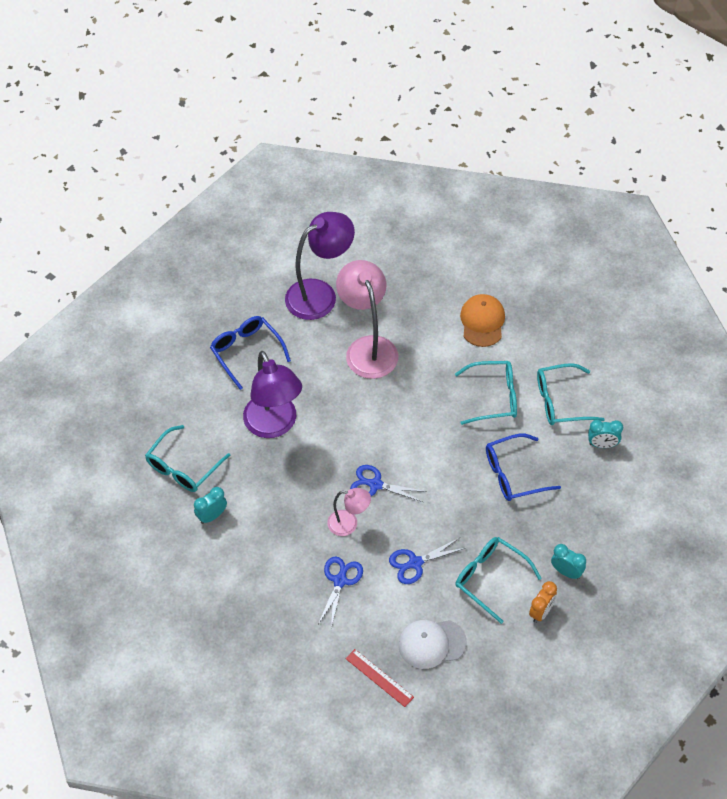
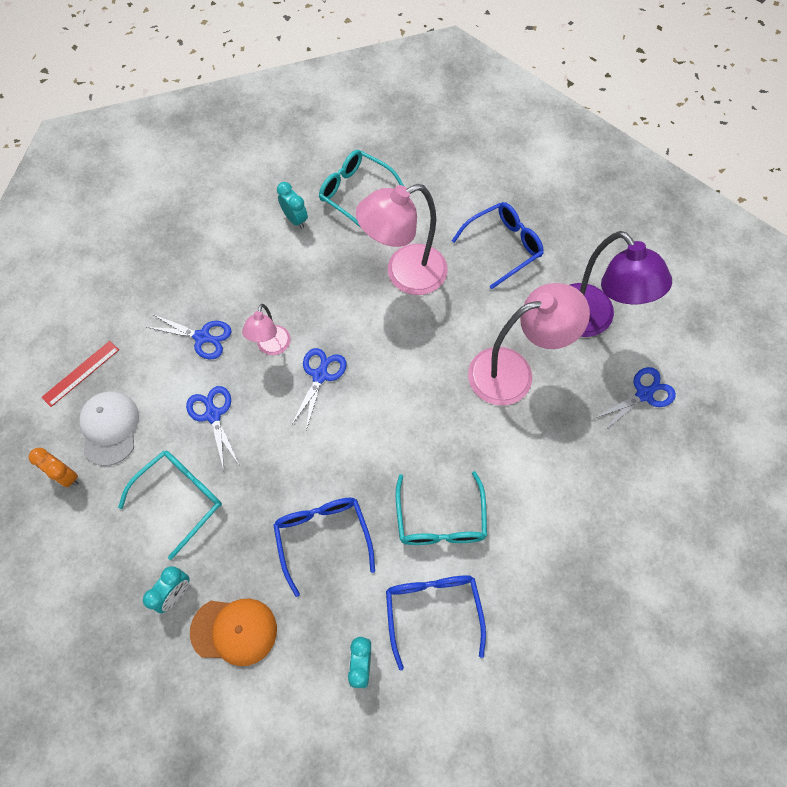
camera: 90 degrees right, 10 degrees up
(274, 425) = (404, 274): purple lamp -> pink lamp
(384, 265) = (644, 394): none -> blue scissors
(482, 322) = (561, 513): orange cap -> orange cap (234, 631)
(541, 612) = (126, 556): orange clock -> orange clock (66, 476)
(561, 401) = (433, 610): turquoise glasses -> blue glasses

